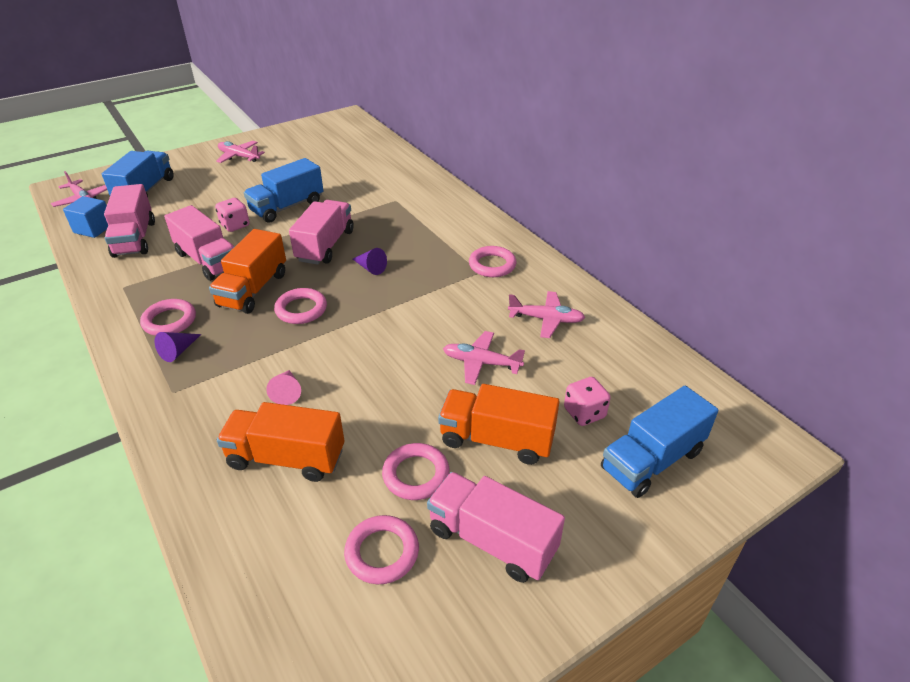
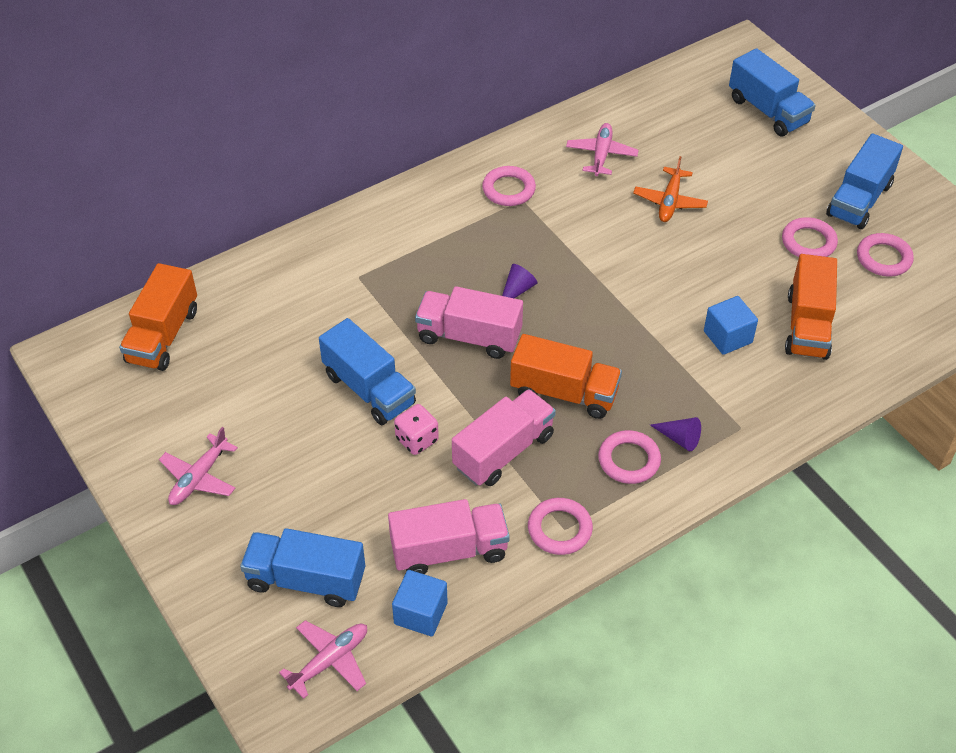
camera: 90 degrees left, 10 degrees up
(287, 392) = (727, 337): pink cone -> blue cube
(301, 309) = (599, 343): pink ring -> pink ring (559, 529)
(481, 363) = (669, 201): pink plane -> orange plane
(492, 540) = (859, 200): pink truck -> blue truck
(496, 440) = (763, 194): orange truck -> orange truck (163, 336)
(584, 413) = (724, 141): pink dice -> none

